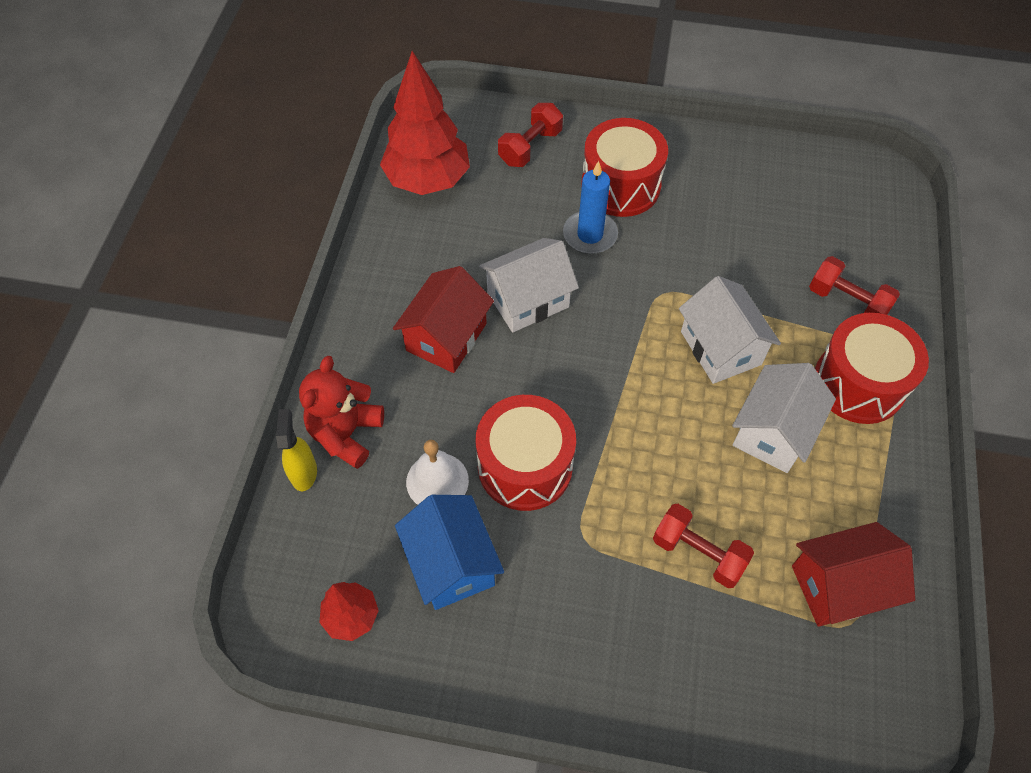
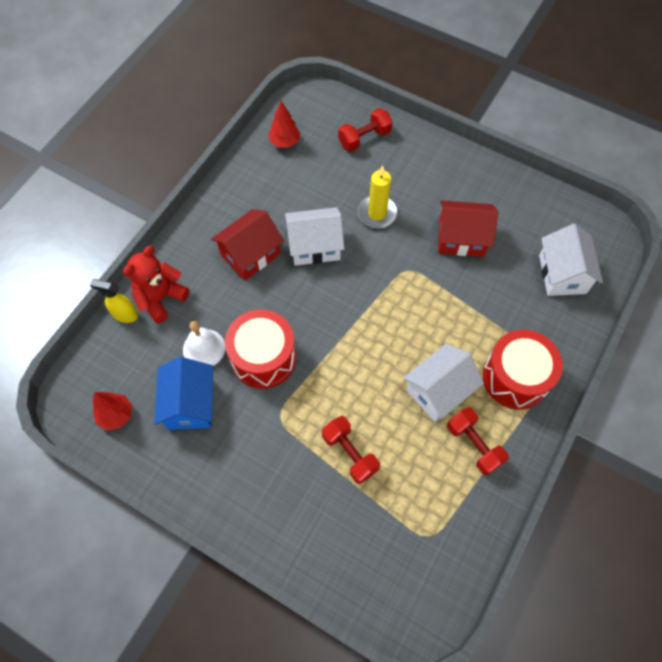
camera: 20 degrees right, 5 degrees up
(304, 472) = (125, 314): yellow spray bottle -> yellow spray bottle turned 90 degrees counterclockwise
(427, 180) = (284, 142): red tree -> red tree, size x0.51
(590, 235) = (377, 213): blue candle -> yellow candle
(620, 185) = (414, 184): red drum -> none
(721, 348) = (430, 321): white house -> white house (562, 274)
(839, 586) = (433, 508): red house -> red house (461, 238)
(847, 301) = (536, 317): red dumbbell -> red dumbbell (474, 445)

